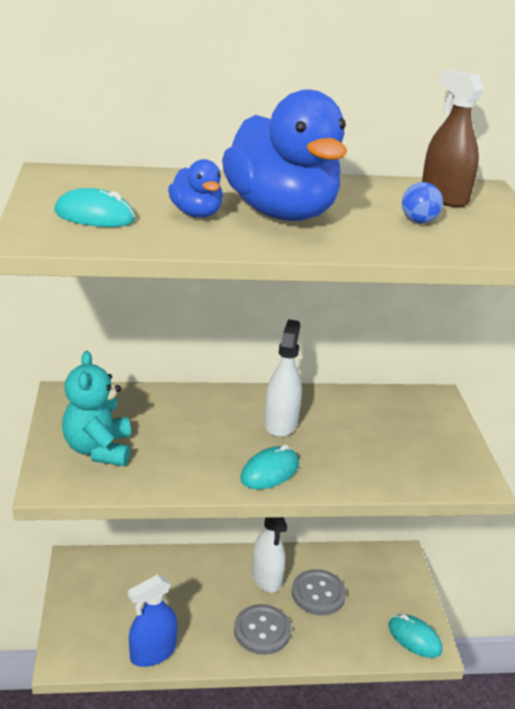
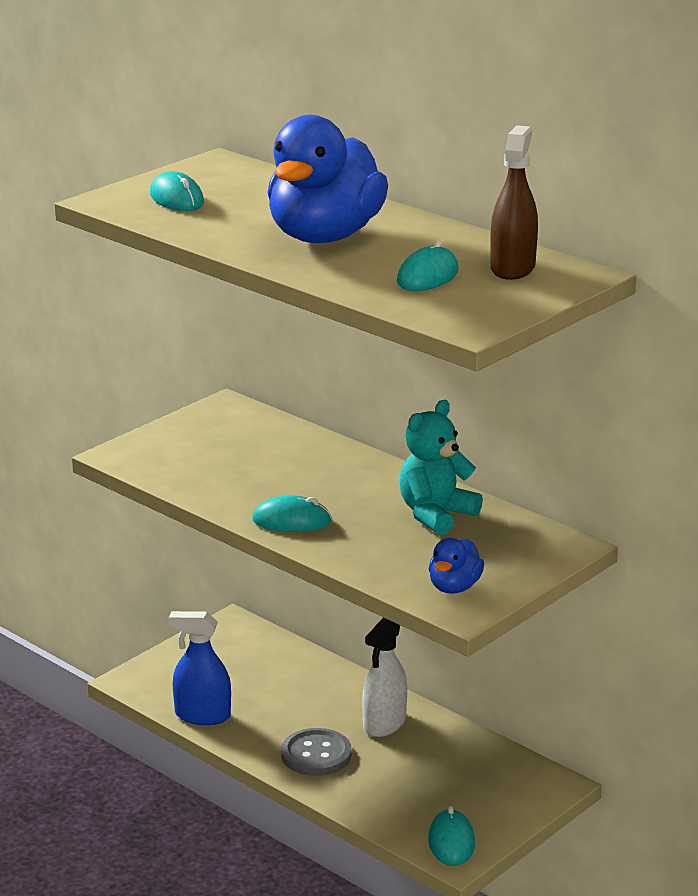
camera: 50 degrees right, 5 degrees down
(98, 449) = (187, 449): turquoise teddy bear -> turquoise teddy bear (435, 515)
(196, 214) = (254, 218): blue duck -> blue duck (454, 587)
(280, 423) = (368, 496): white spray bottle -> none
(318, 594) = (413, 761): grey button -> none
(418, 221) = (427, 276): blue ball -> turquoise mouse

